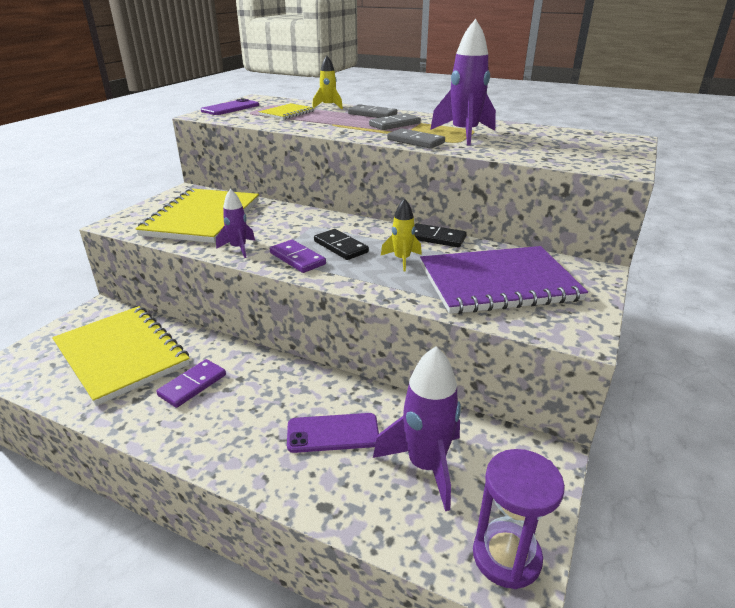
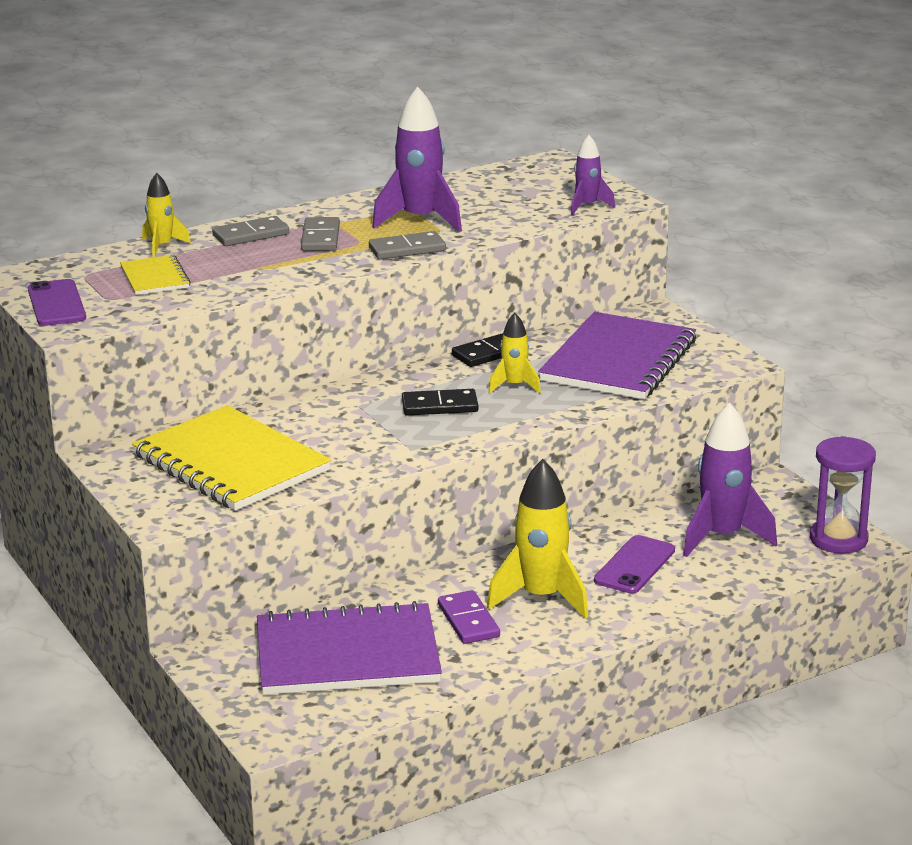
camera: 55 degrees left, 5 degrees down
(121, 355) = (347, 655): yellow notebook -> purple notebook
(238, 248) = (363, 460): purple rocket -> purple rocket (587, 206)
(247, 405) = (541, 598): none -> yellow rocket
(297, 259) = (436, 435): purple domino -> none

